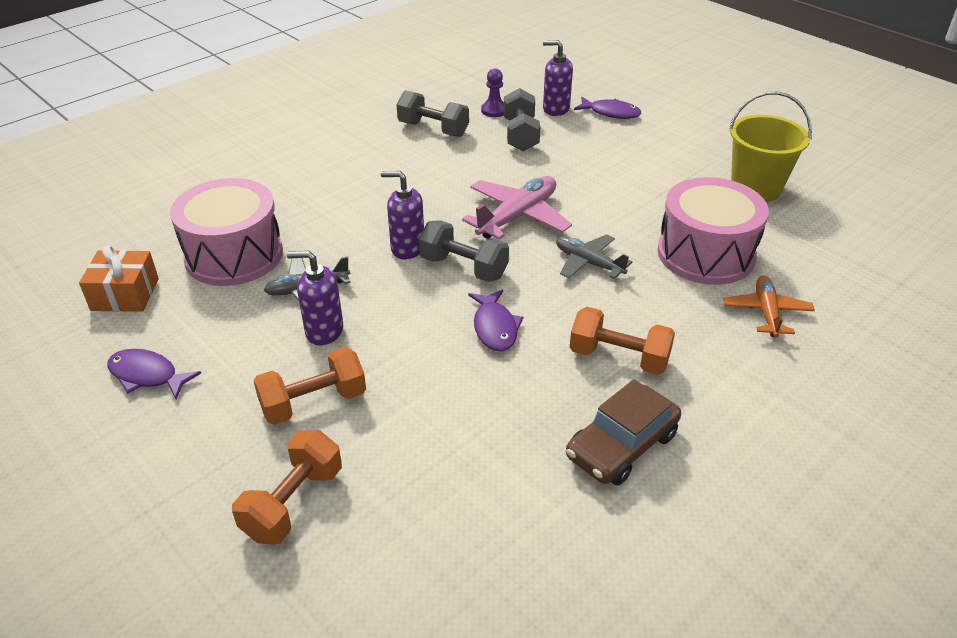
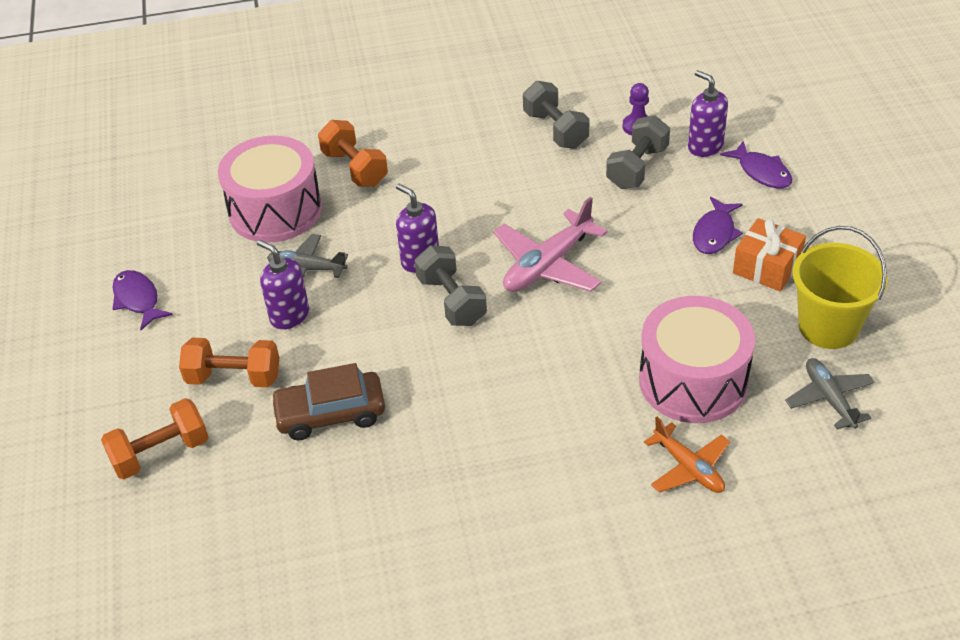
camera: 35 degrees right, 5 degrees up
(125, 294) = (170, 217): orange gift -> orange gift (767, 267)
(495, 327) = (426, 373): purple fish -> purple fish (715, 233)
(517, 216) = (548, 265): pink plane -> pink plane turned 150 degrees clockwise
(588, 263) = (568, 343): grey plane -> grey plane (829, 398)
(619, 357) = (506, 449): orange dumbbell -> orange dumbbell (355, 168)
(621, 445) = (433, 528): brown car -> brown car (330, 414)
(766, 312) = (688, 468): orange plane -> orange plane turned 105 degrees clockwise

